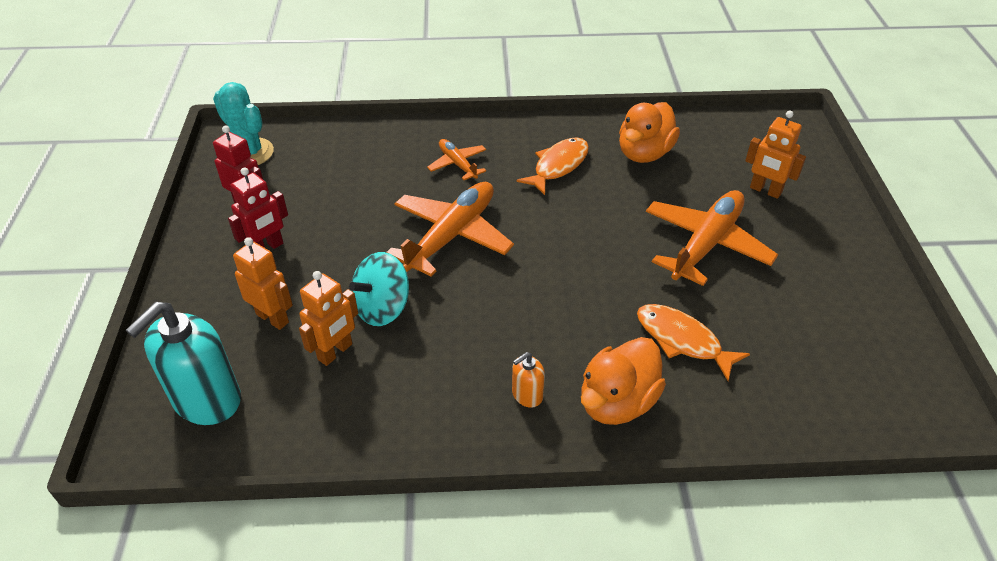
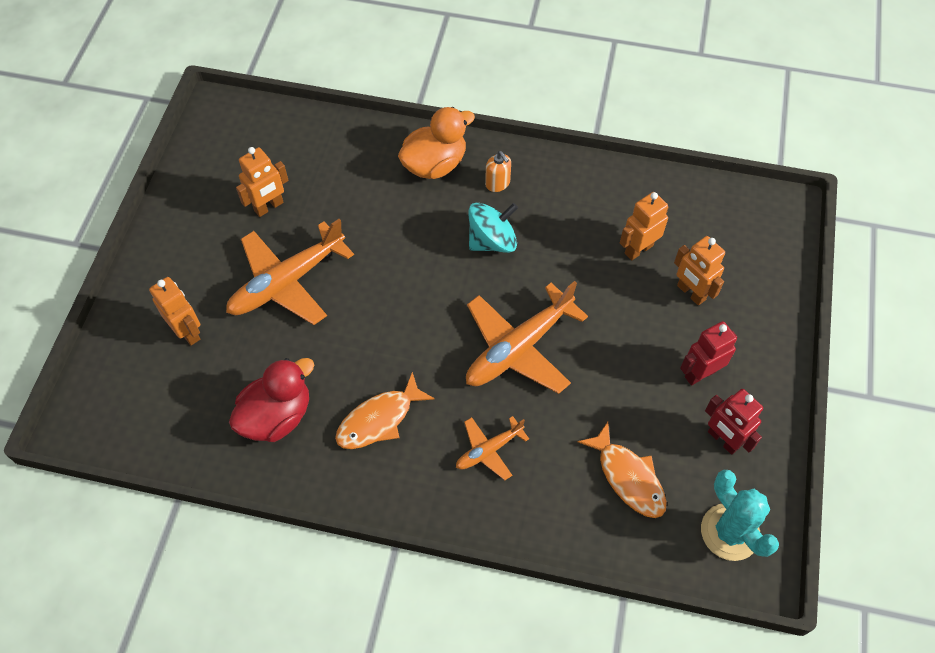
camera: 165 degrees left, 15 degrees up
(206, 400) = (738, 231): turquoise soap dispenser -> none
(382, 308) = (596, 281): turquoise spinning top -> turquoise spinning top (492, 241)
(457, 164) = (488, 450): orange plane -> orange plane turned 75 degrees clockwise
(527, 395) = (497, 183): orange soap dispenser -> orange soap dispenser turned 75 degrees clockwise
(644, 153) = (277, 416): orange duck -> red duck
(682, 340) = (362, 198): orange fish -> orange fish (628, 477)
(780, 309) = (269, 207): none -> orange robot

